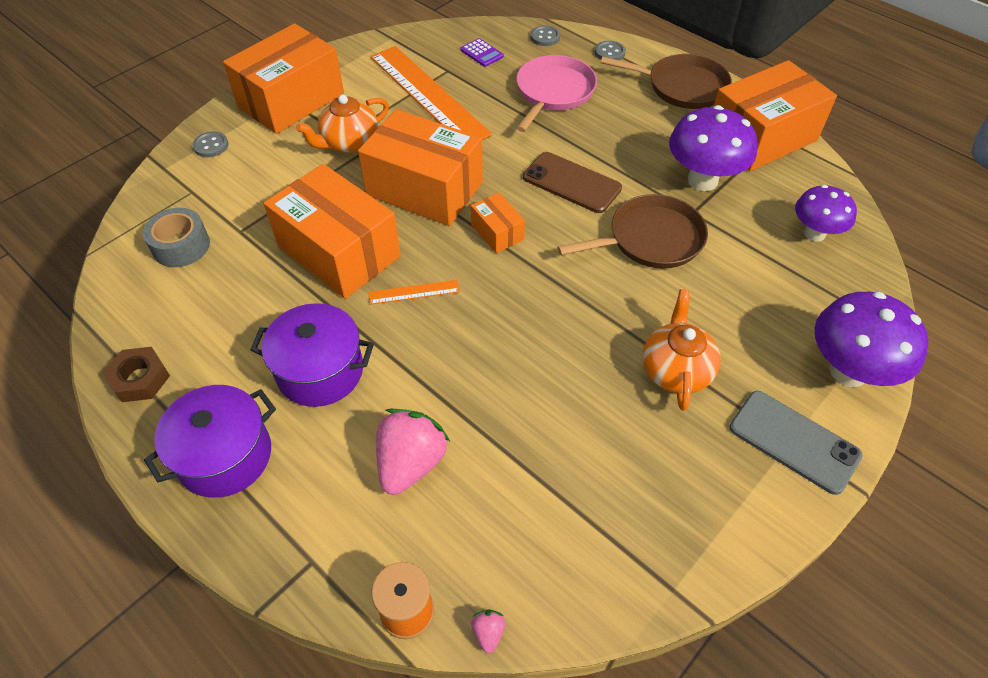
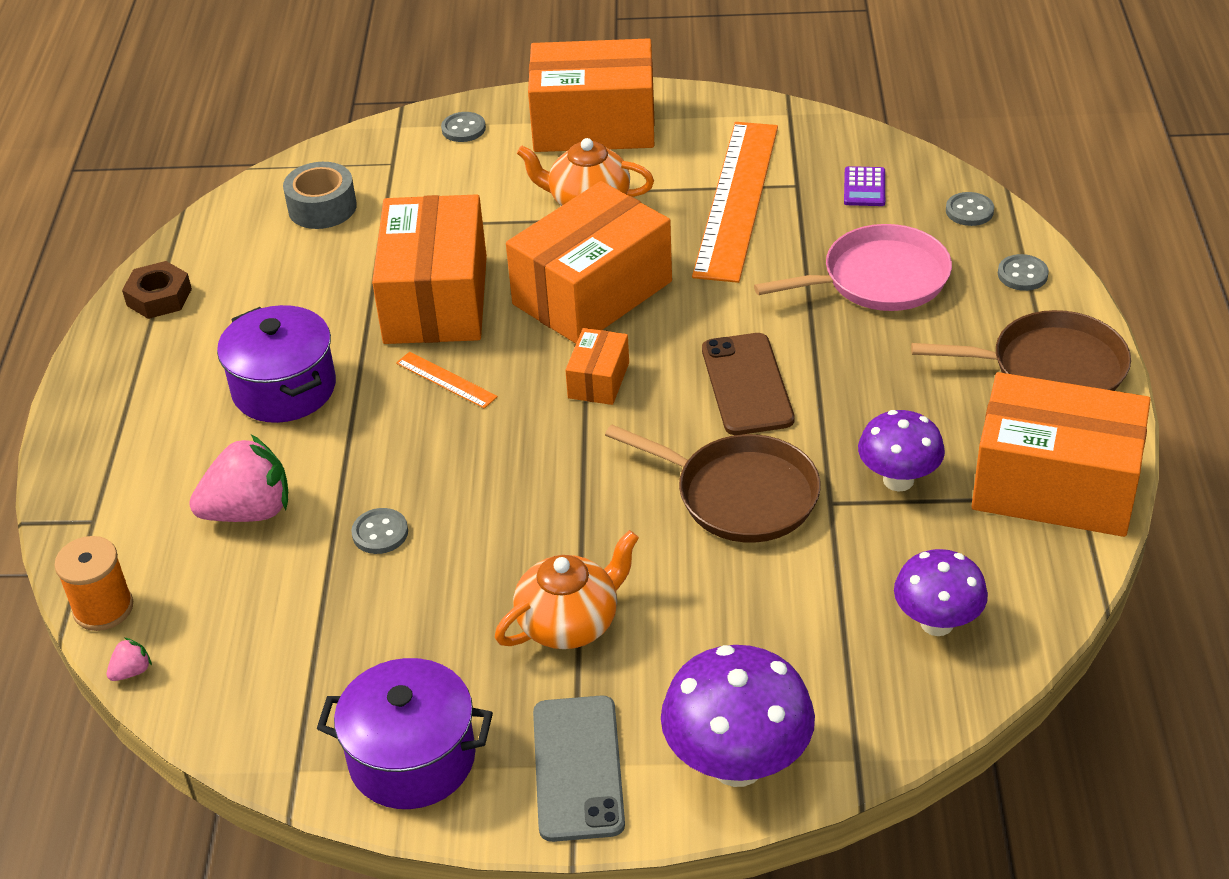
camera: 50 degrees right, 10 degrees down
(225, 456) = (138, 400): purple pot -> purple pot (412, 758)
(424, 189) = (592, 293): orange box -> orange box turned 60 degrees clockwise
(508, 408) = (380, 533): none -> grey button
(682, 87) = (1051, 368): brown pan -> brown pan turned 60 degrees counterclockwise
(702, 180) = (898, 480): purple mushroom -> purple mushroom, size x0.65

